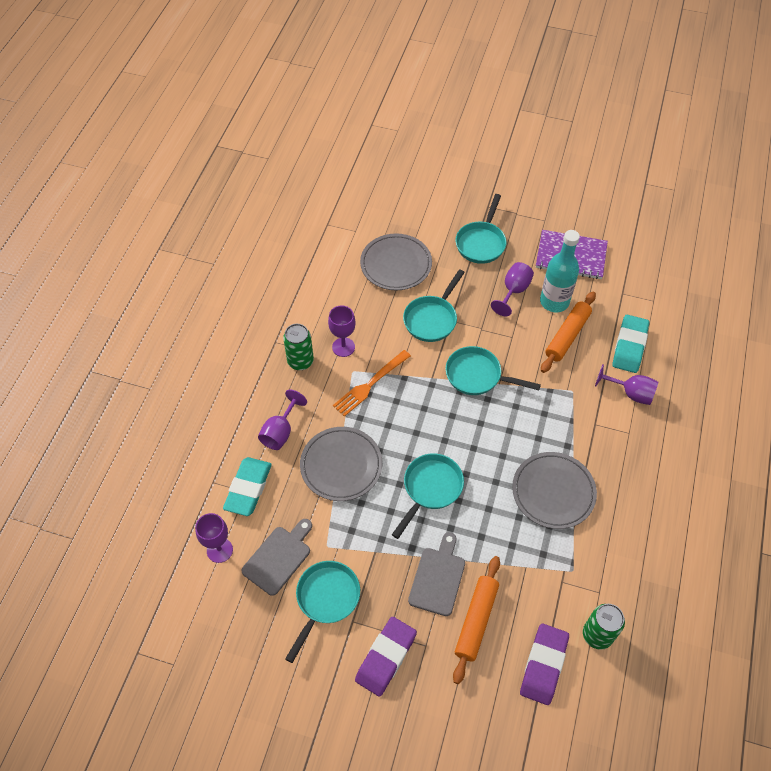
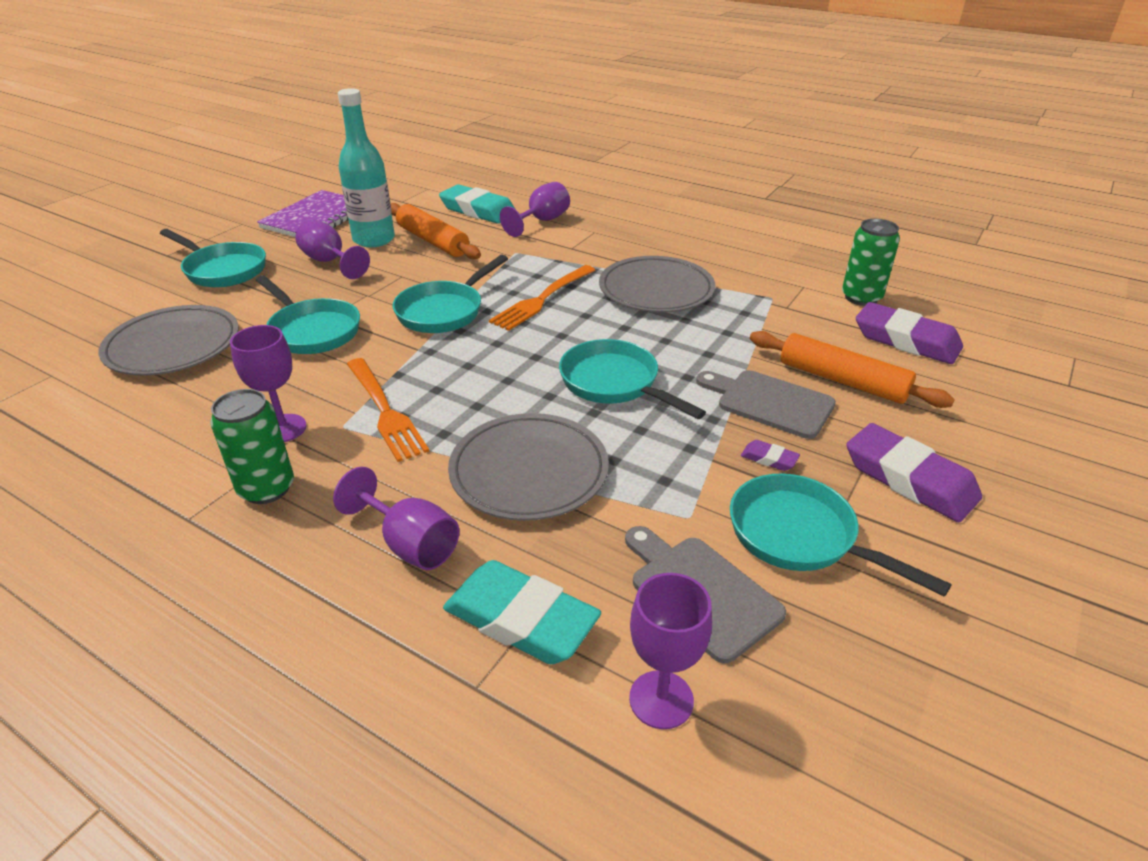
camera: 75 degrees left, 20 degrees down
(383, 581) = (769, 459): none -> purple eraser
(512, 425) = (542, 299): none -> orange fork

